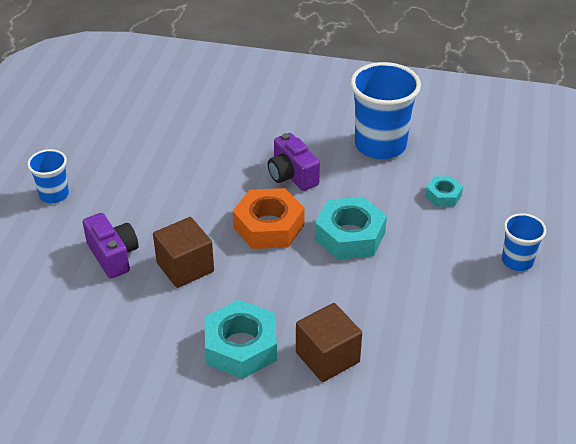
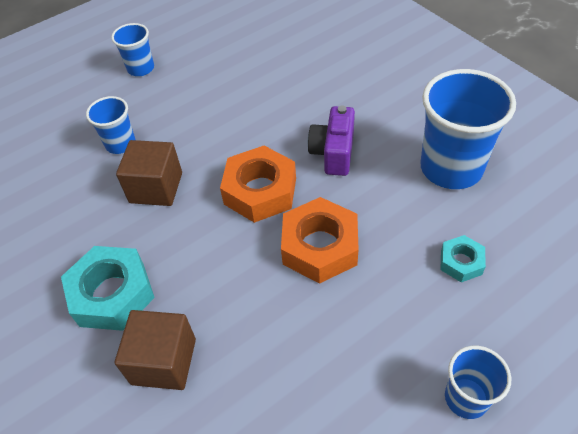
camera: 45 degrees right, 10 degrees up
(113, 255) = (120, 144): purple camera -> blue cup
(350, 235) = (320, 246): turquoise nut -> orange nut

